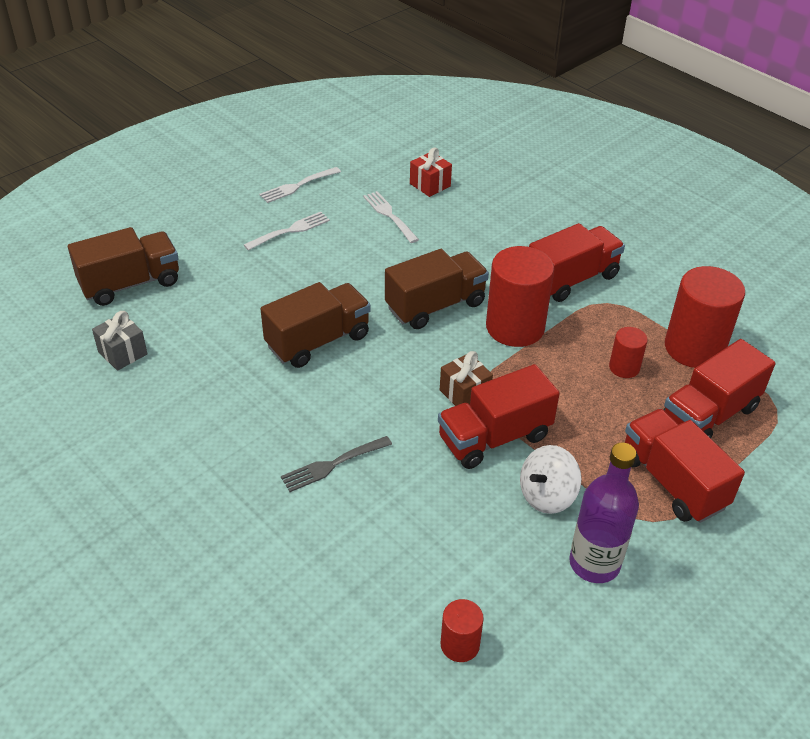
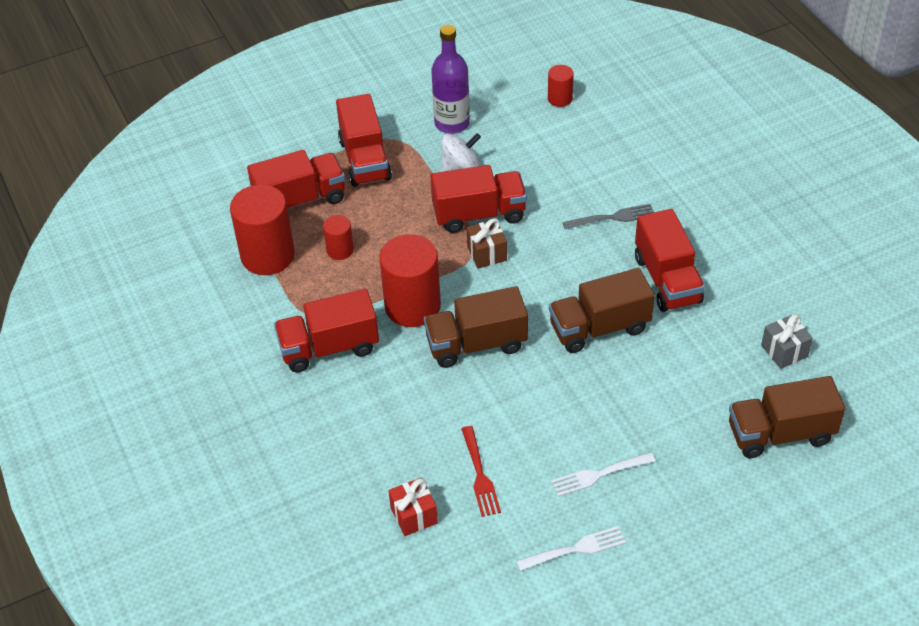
camera: 160 degrees left, 5 degrees up
(254, 402) = (667, 280): none -> red truck
(389, 215) = (479, 475): white fork -> red fork

